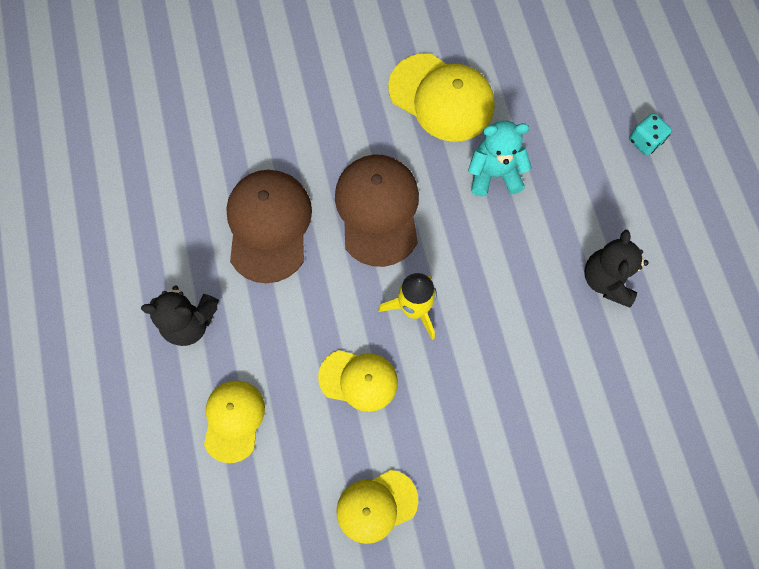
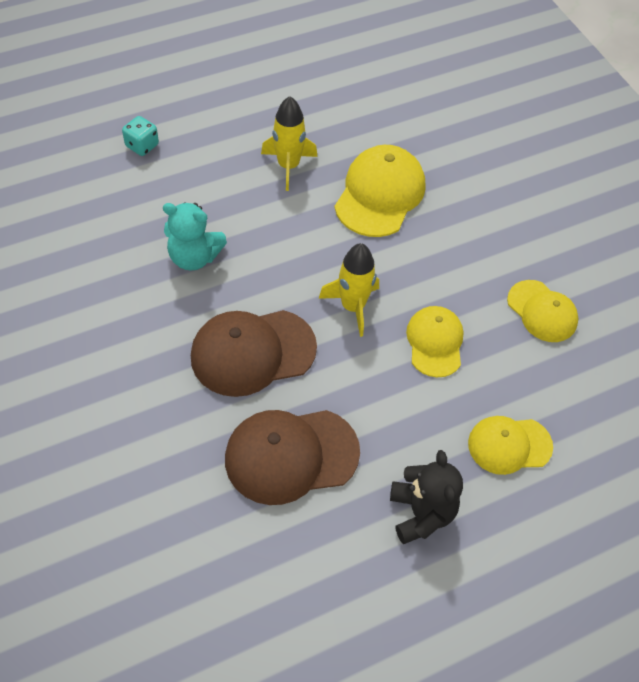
camera: 105 degrees left, 15 degrees down
(441, 98) = (108, 312): yellow cap -> yellow cap (380, 194)
(494, 174) = (194, 257): turquoise teddy bear -> turquoise teddy bear turned 60 degrees counterclockwise
(607, 280) = (288, 166): black teddy bear -> yellow rocket

